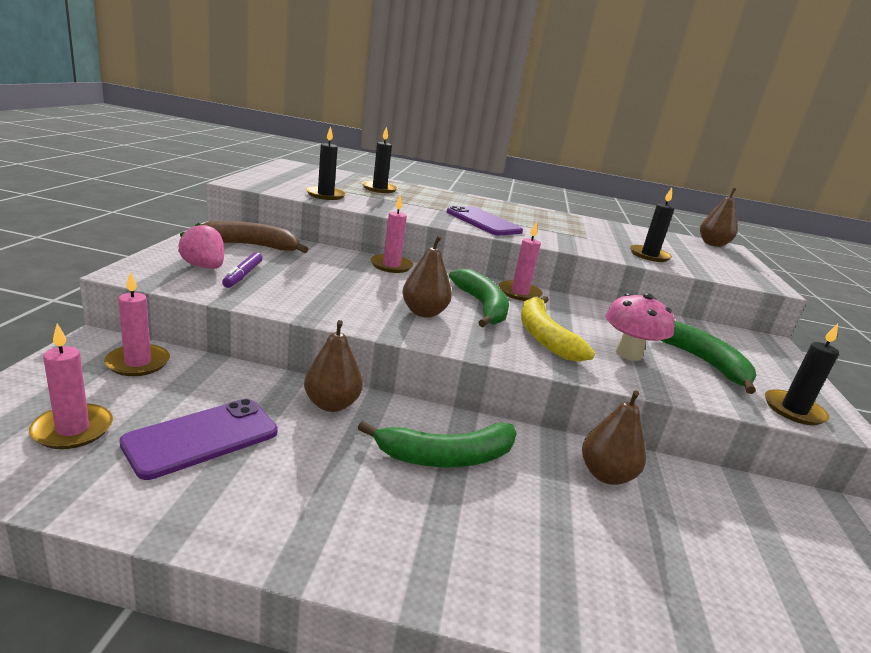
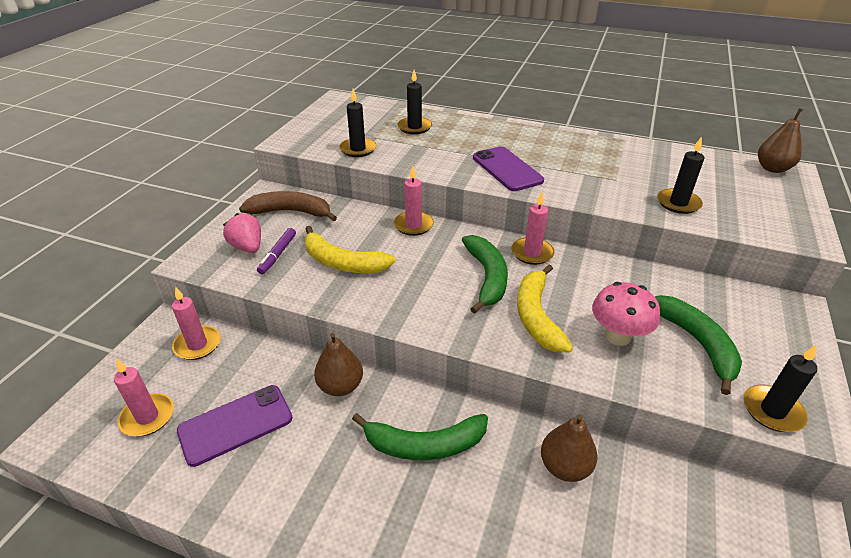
camera: 15 degrees right, 15 degrees up
(321, 286) = (342, 262): none -> yellow banana
(424, 313) = (427, 291): brown pear -> none

